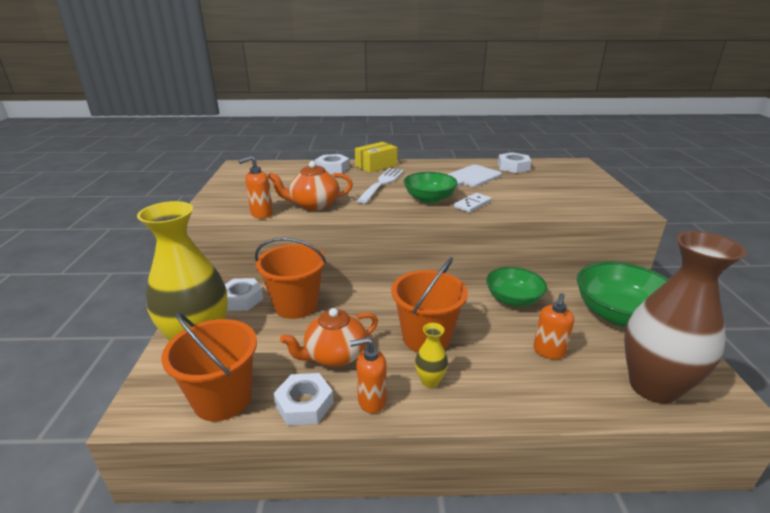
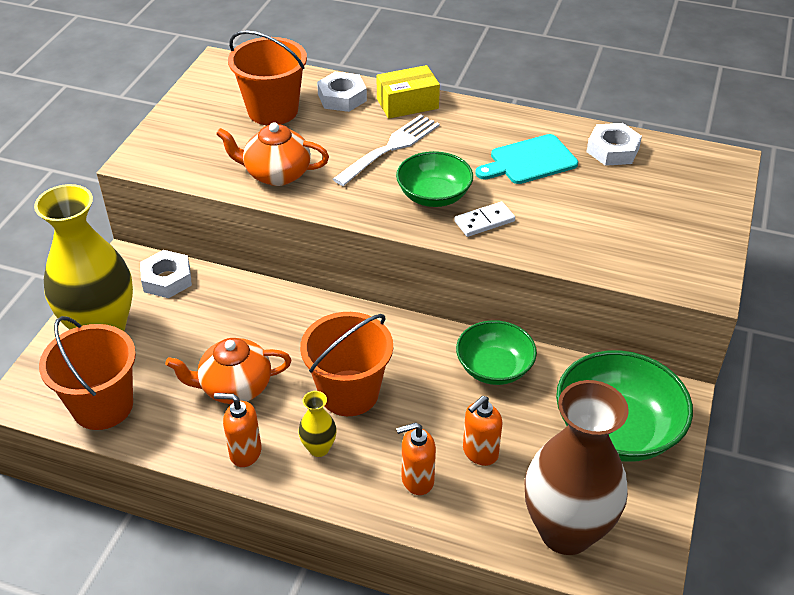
camera: 20 degrees right, 15 degrees up
(261, 214) = (205, 177): orange soap dispenser -> orange soap dispenser (417, 480)
(296, 305) = (224, 305): orange bucket -> orange bucket (273, 110)
(304, 404) = (177, 436): white nut -> none
(472, 177) = (529, 161): white cutting board -> turquoise cutting board

